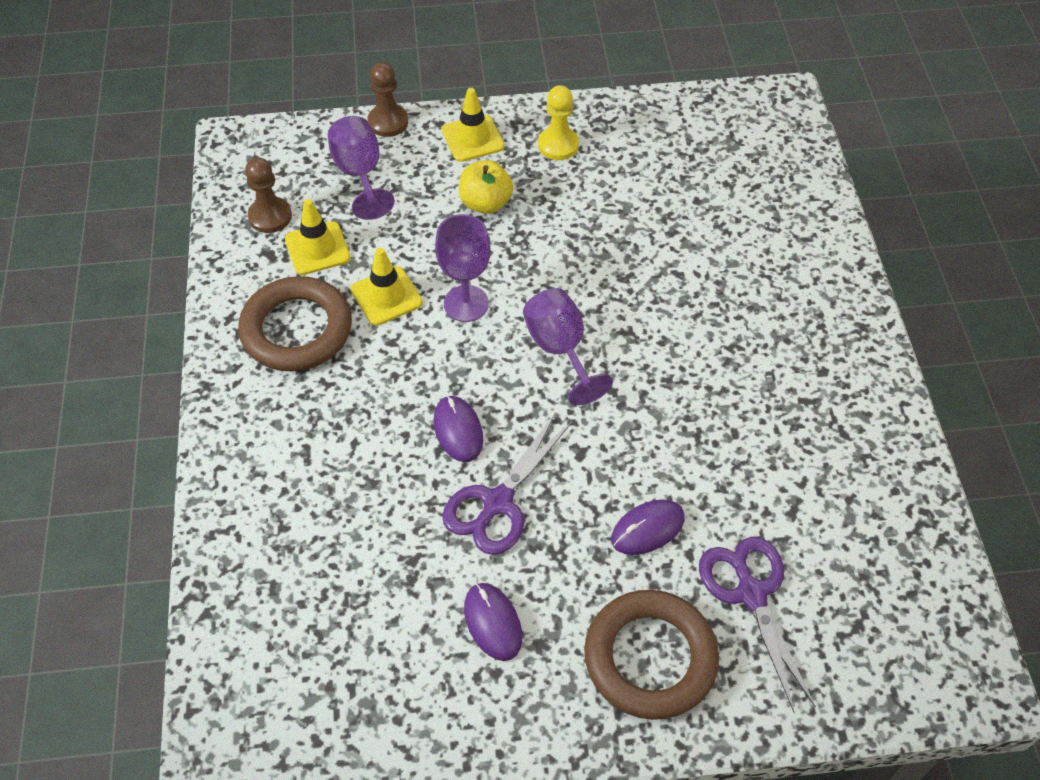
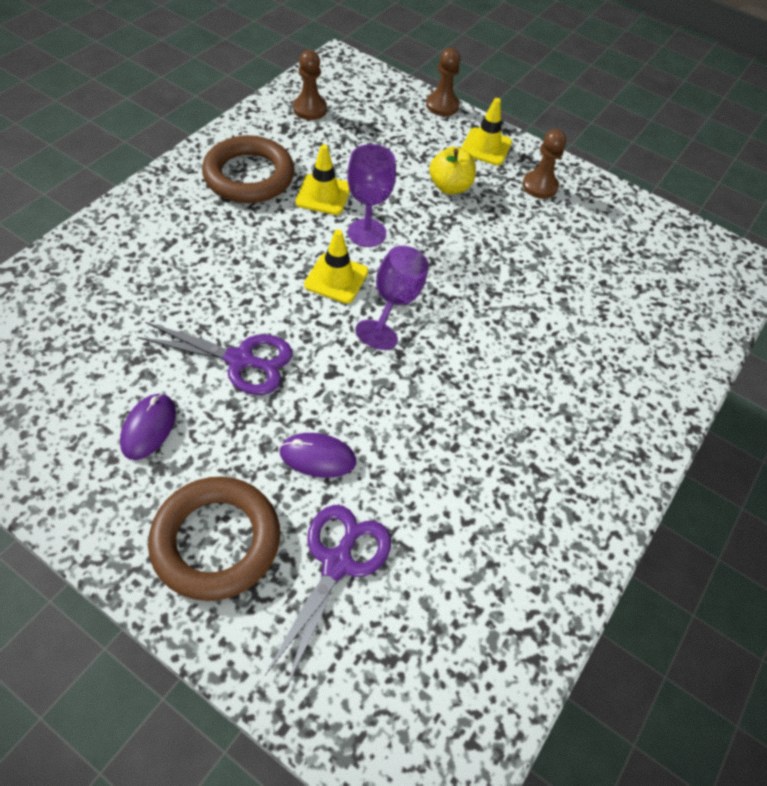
camera: 35 degrees right, 0 degrees up
(317, 248) = (315, 143): yellow traffic cone -> yellow traffic cone (336, 278)
(360, 174) = (390, 121): purple goblet -> none
(458, 430) = (271, 299): purple mouse -> none
(497, 503) = (241, 360): purple scissors -> purple scissors turned 150 degrees counterclockwise
(558, 145) = (539, 186): yellow pawn -> brown pawn

